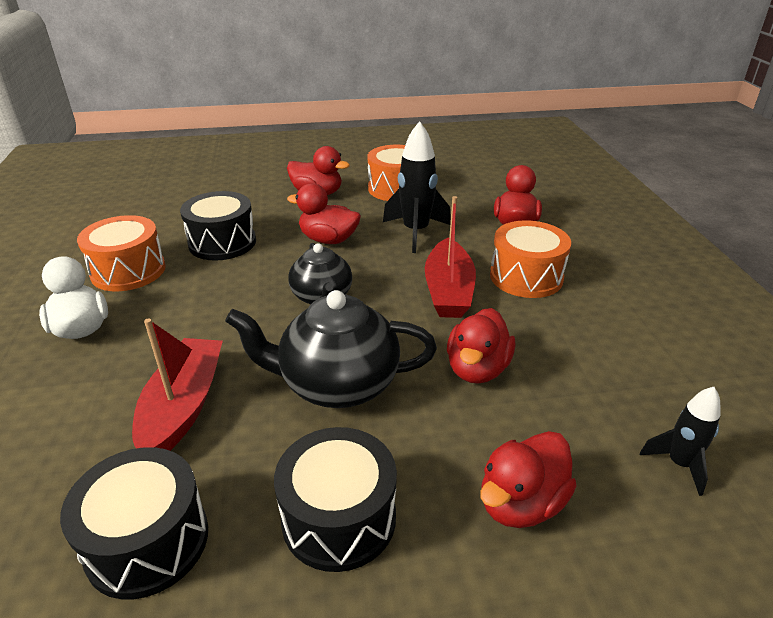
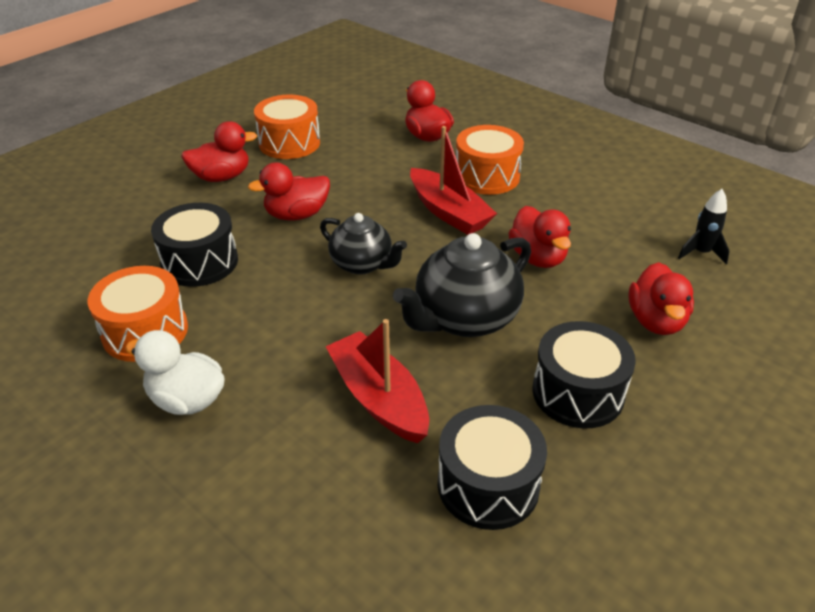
camera: 40 degrees left, 5 degrees up
(415, 232) = (361, 176): black rocket -> none

